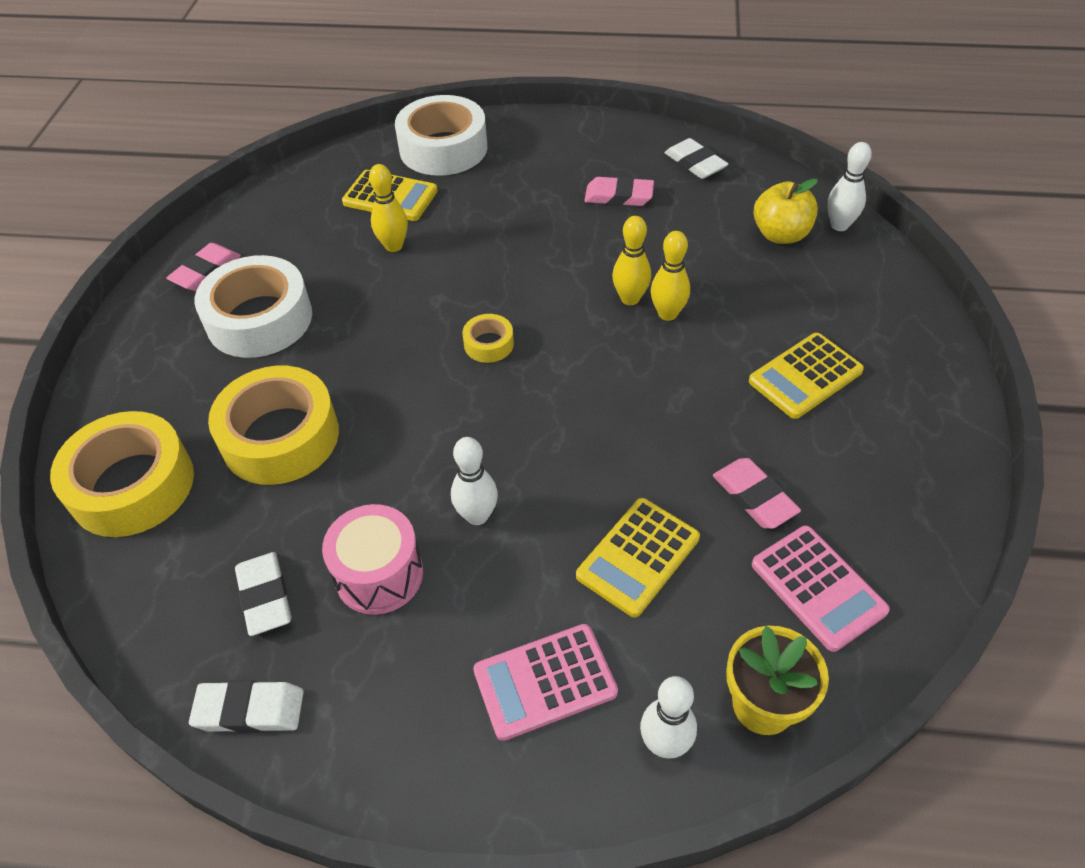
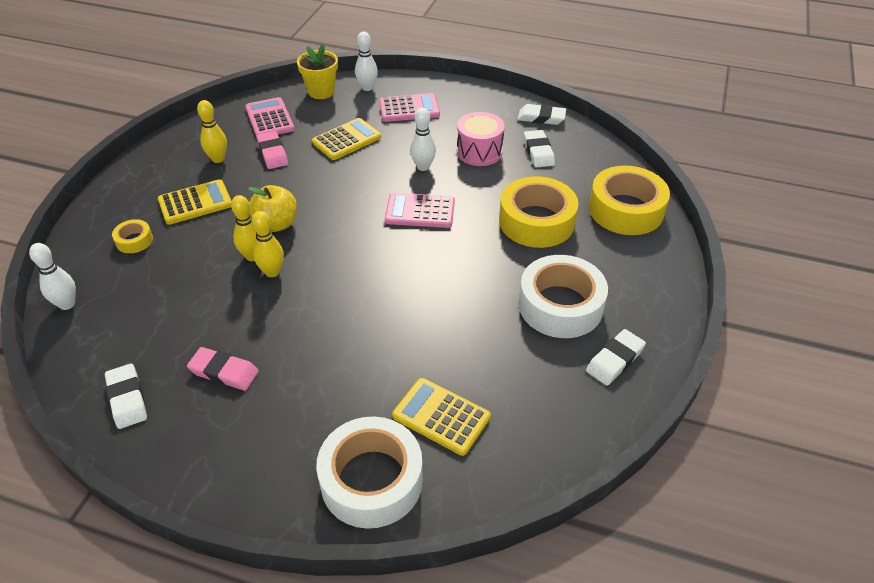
camera: 170 degrees left, 5 degrees down
(206, 271) = (615, 360): pink eraser -> white eraser
(394, 246) = (445, 355): yellow bowling pin -> yellow bowling pin (218, 159)
(462, 423) = (420, 211): none -> pink calculator
(488, 344) = (388, 256): yellow tape -> yellow tape (134, 241)
(780, 234) = (120, 304): yellow apple -> yellow apple (276, 224)

